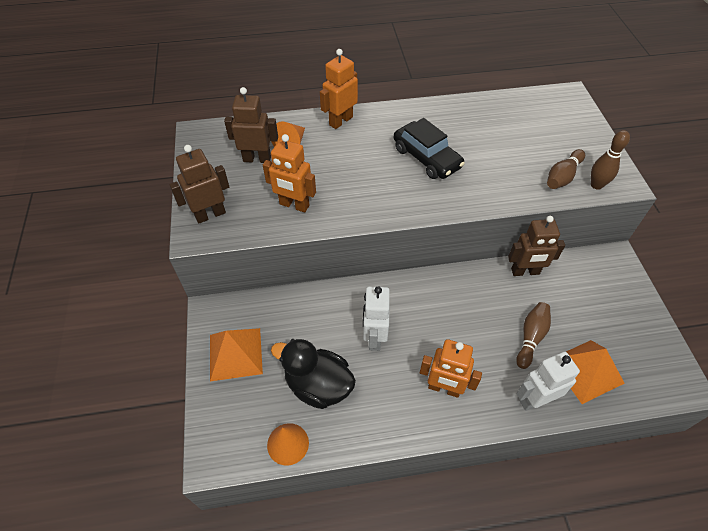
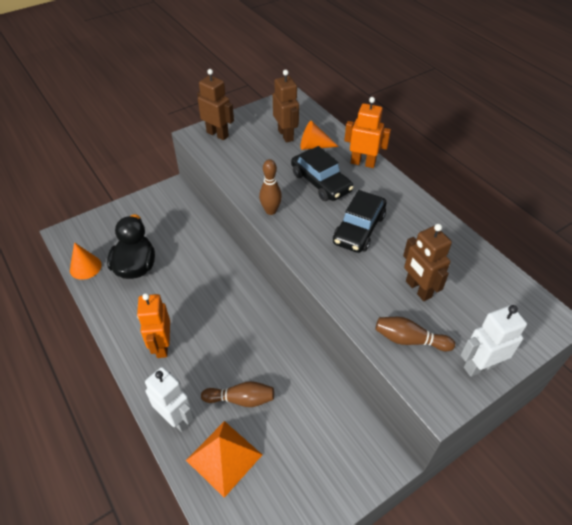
camera: 65 degrees right, 5 degrees down
(235, 353) = (144, 214): orange pyramid -> none
(294, 205) = (251, 170): orange robot -> none
(349, 159) = (321, 182): none -> black car
(374, 337) = (191, 285): white robot -> white robot (480, 366)
(525, 272) = (317, 376): brown robot -> brown robot (418, 289)
(596, 185) = (418, 374): brown bowling pin -> brown bowling pin (271, 211)

